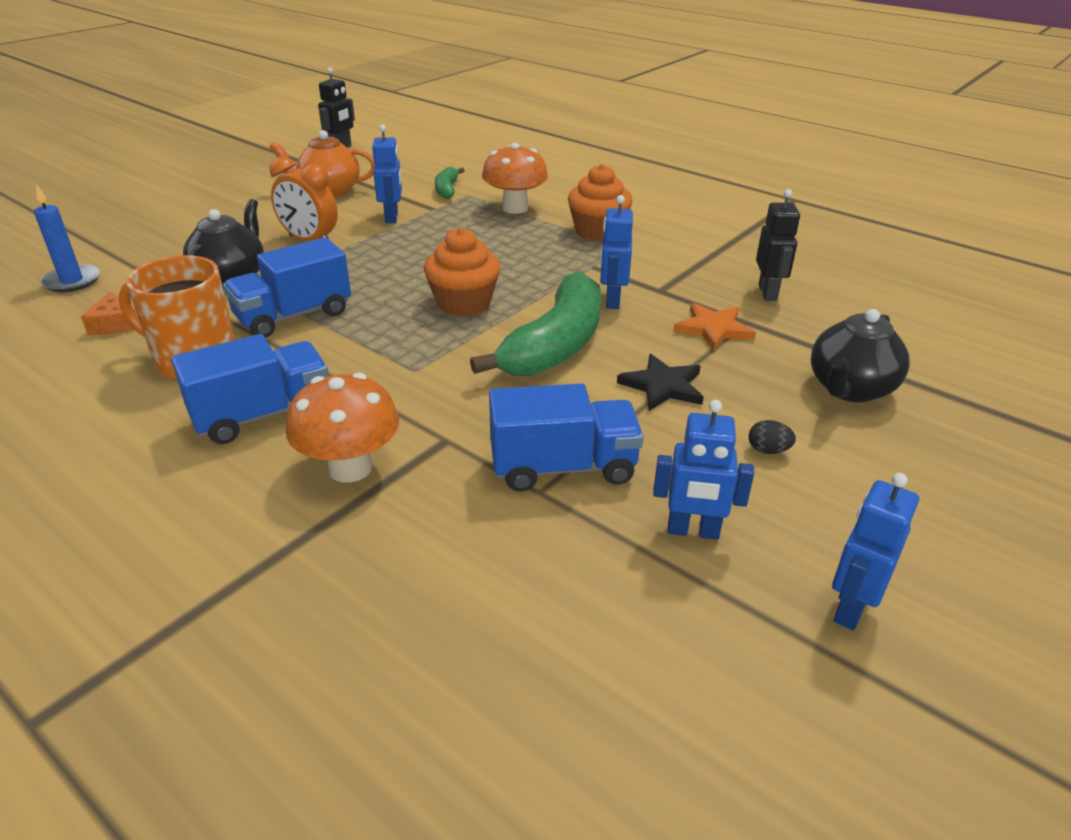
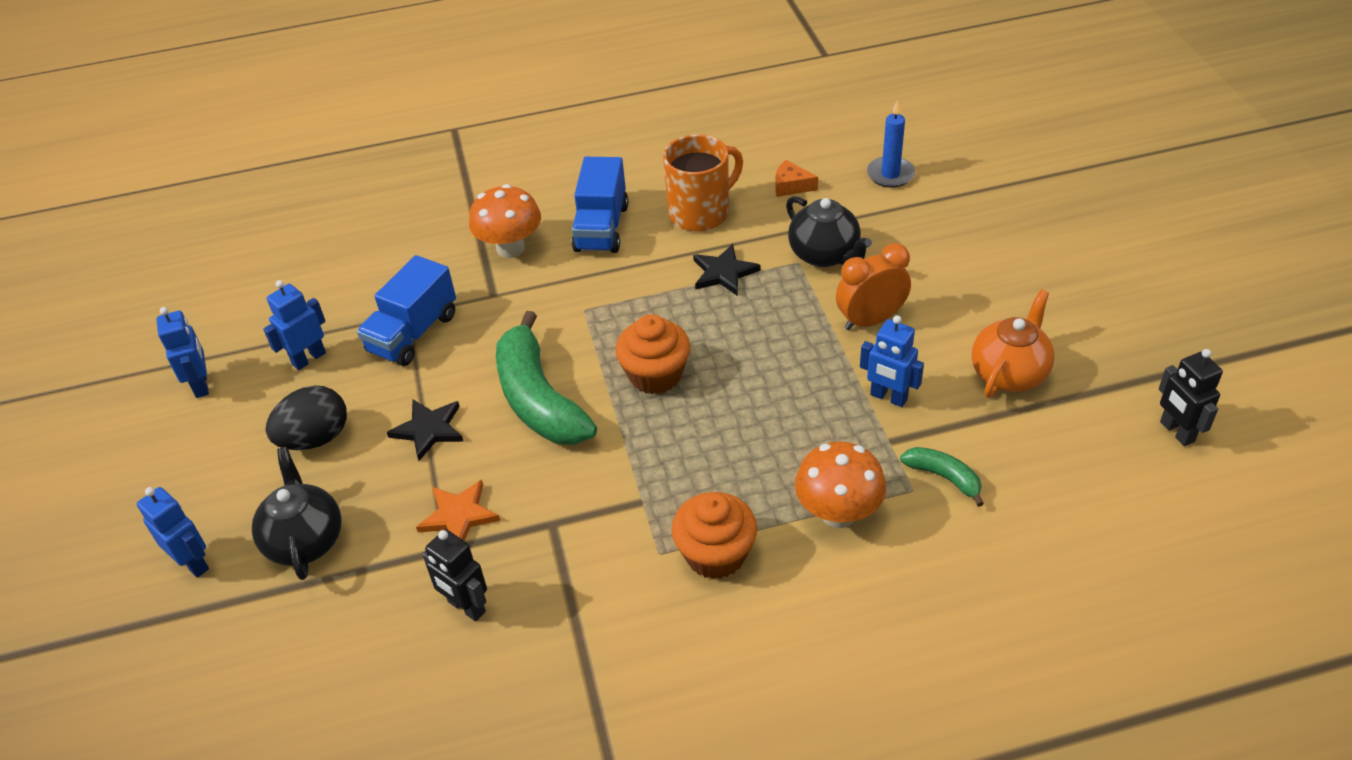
camera: 130 degrees right, 10 degrees up
(293, 316) = (723, 273): blue truck -> black star
(612, 300) = (568, 475): blue robot -> blue robot (193, 563)
(768, 450) = (315, 438): black egg -> black egg, size x2.26

